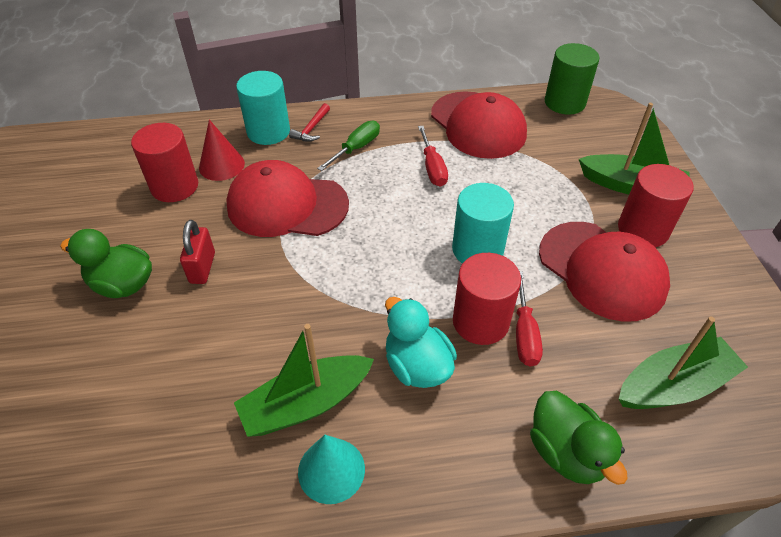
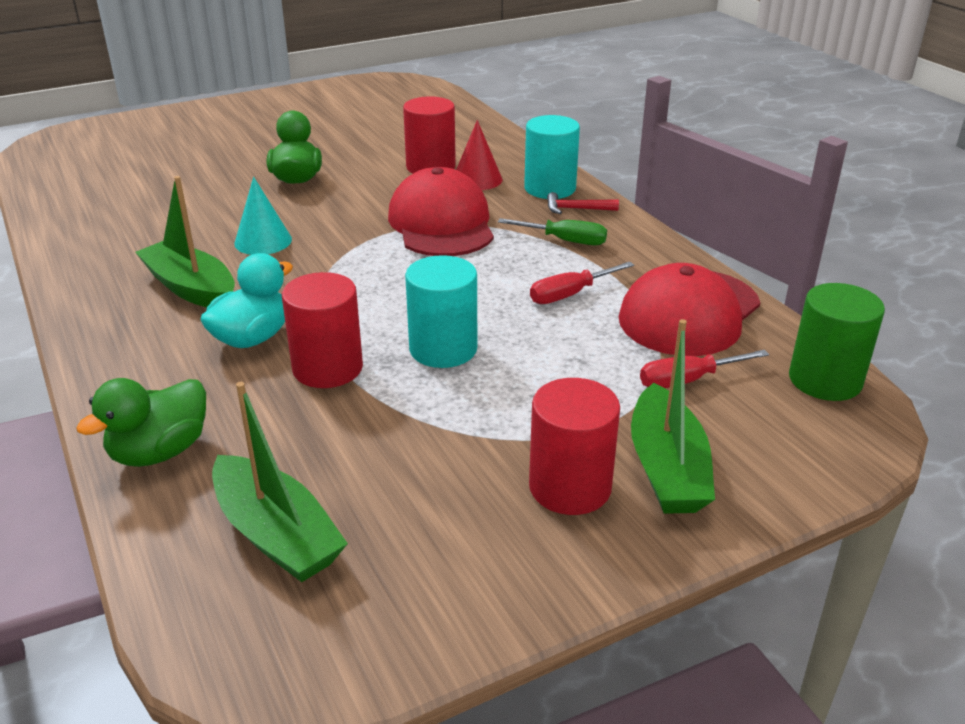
camera: 70 degrees right, 15 degrees down
(202, 268) = (332, 205): red padlock -> none
(331, 470) = (123, 315): turquoise cone -> turquoise cone (263, 241)
(524, 333) = (321, 401): red screwdriver -> red screwdriver (688, 380)
(602, 270) = (460, 453): red cap -> none

